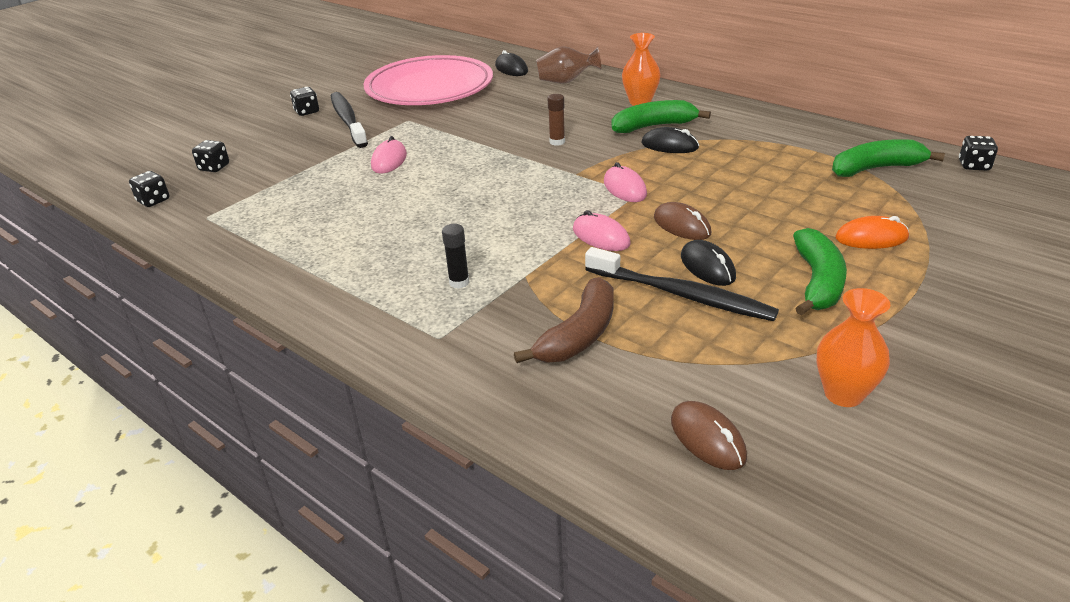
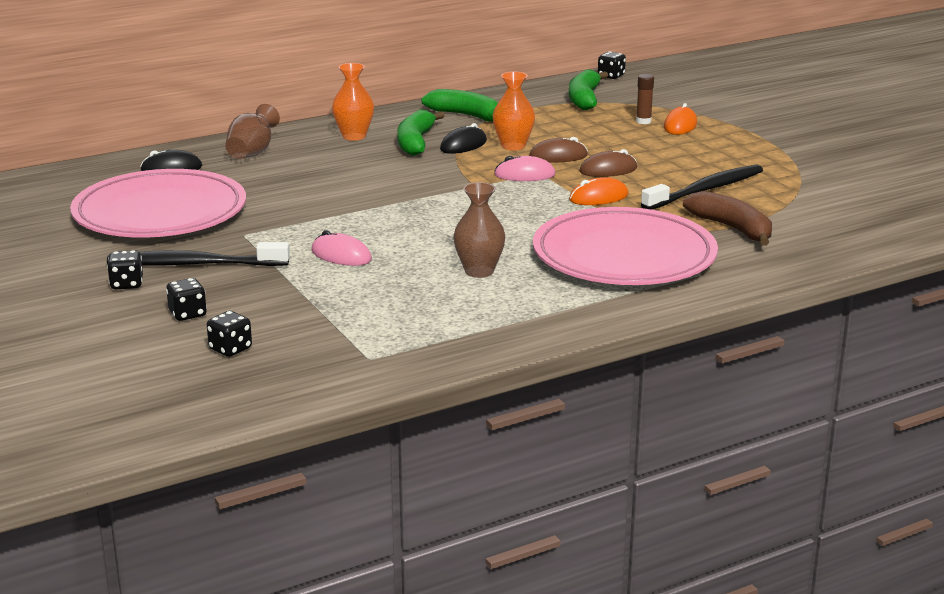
camera: 70 degrees left, 10 degrees down
(153, 201) = (284, 389): black dice -> black dice (187, 314)
(386, 220) = (479, 271): none -> brown vase
(459, 282) = (624, 256): black glue stick -> pink plate
(557, 142) = (398, 181): brown glue stick -> brown glue stick (643, 121)
(601, 237) = (598, 197): pink mouse -> orange mouse
(707, 267) = (675, 175): black mouse -> none
(707, 438) = (866, 216): brown mouse -> brown mouse (558, 156)
(817, 282) = (722, 152): green banana -> green banana (467, 116)
(843, 394) = (844, 175): orange vase -> orange vase (513, 146)

